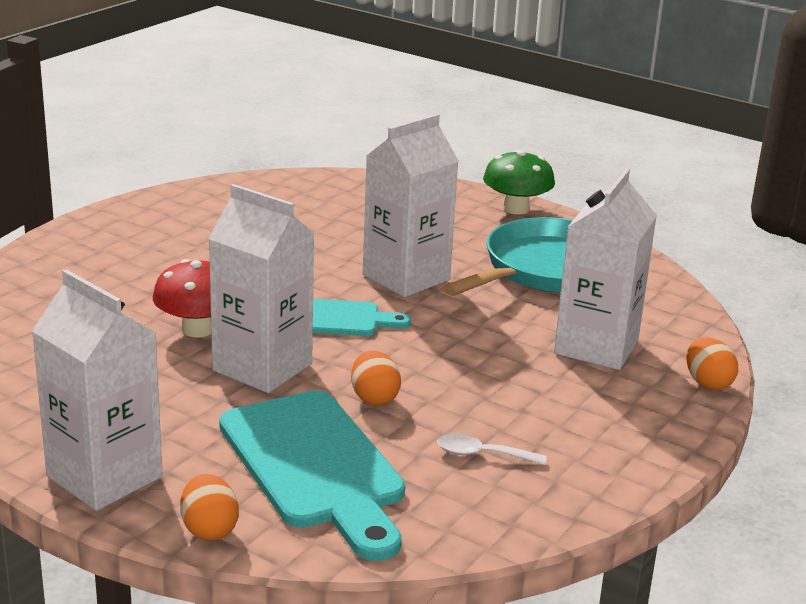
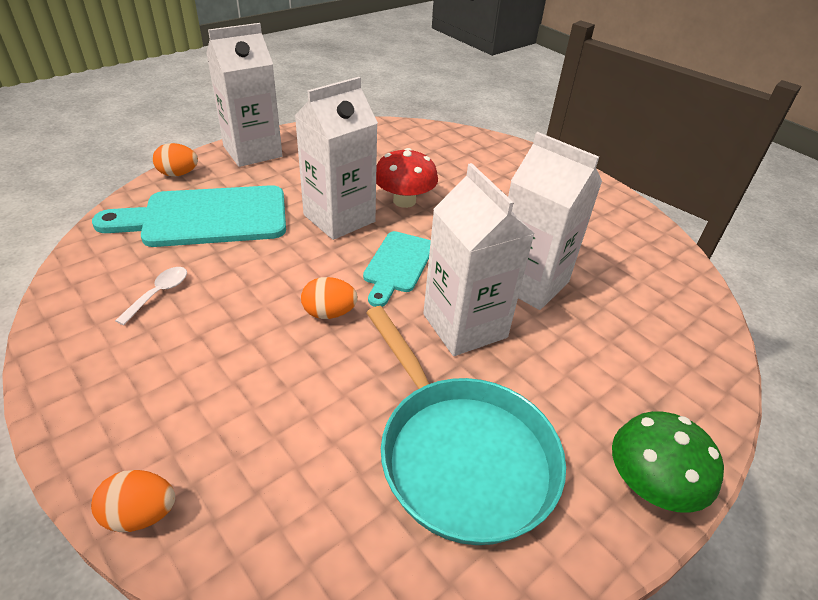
camera: 105 degrees right, 15 degrees up
(374, 398) = (269, 259): orange egg -> orange egg (329, 313)
(596, 347) = (270, 433): white carton -> white carton (530, 282)

